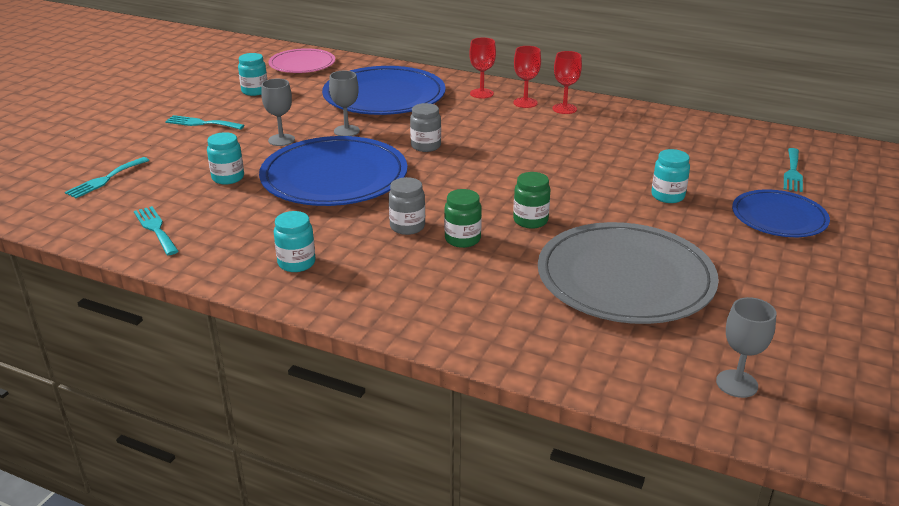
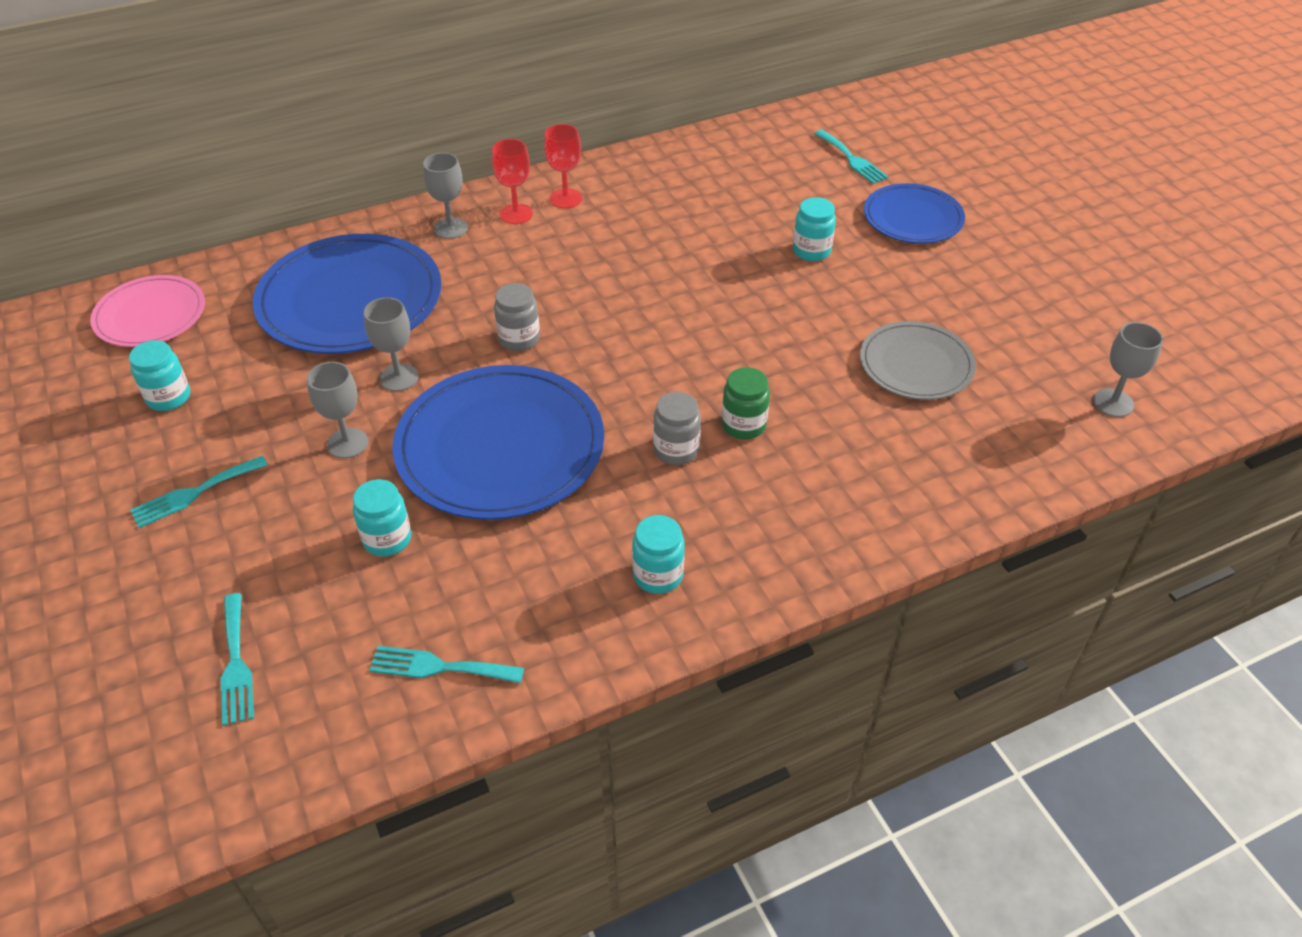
camera: 50 degrees left, 15 degrees up
(481, 93) = (451, 228): red goblet -> grey goblet
(530, 220) = (759, 360): green jar -> none
(625, 278) = (916, 364): grey plate -> grey plate, size x0.58

